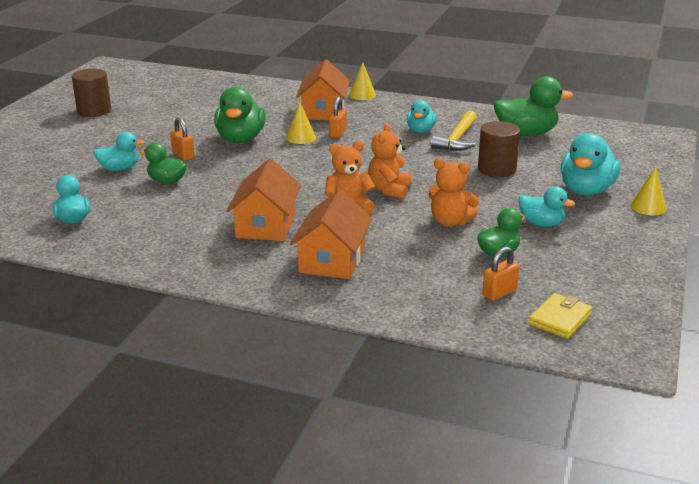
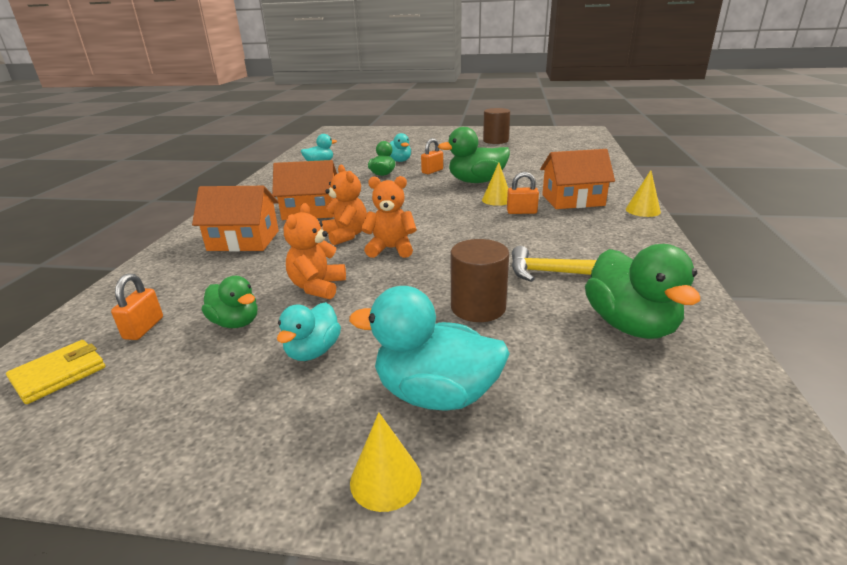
camera: 80 degrees right, 0 degrees up
(420, 130) = (567, 249): turquoise duck -> none
(499, 293) = (144, 328): orange padlock -> orange padlock turned 60 degrees clockwise
(560, 319) = (59, 374): yellow wallet -> yellow wallet turned 75 degrees counterclockwise

